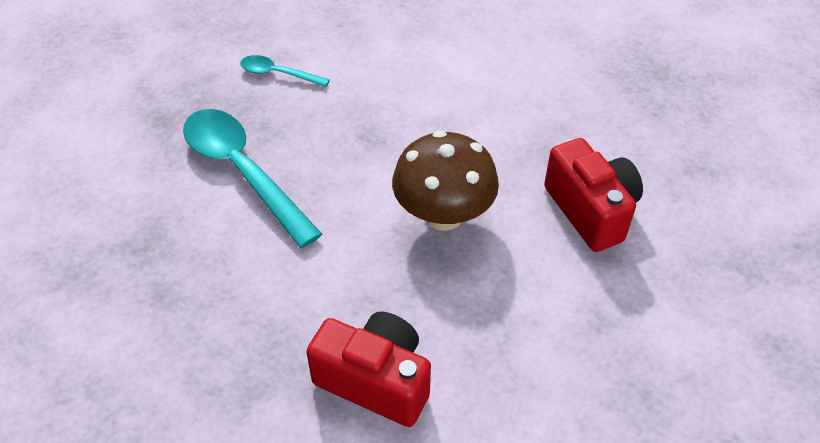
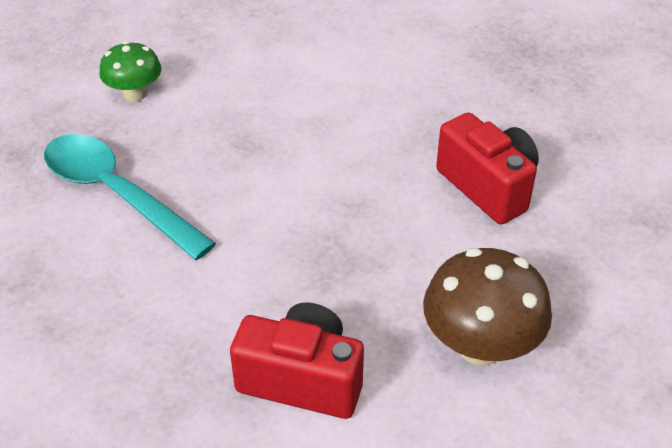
camera: 10 degrees left, 5 degrees down
(278, 74) = (135, 94): turquoise spoon -> green mushroom
(443, 214) = (339, 209): brown mushroom -> brown mushroom (480, 345)

